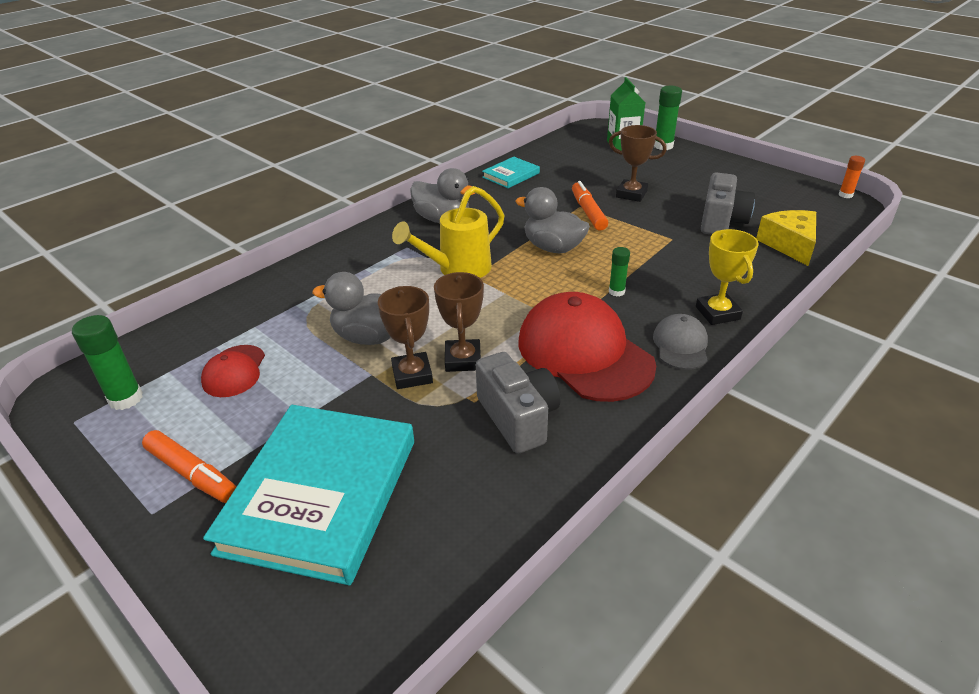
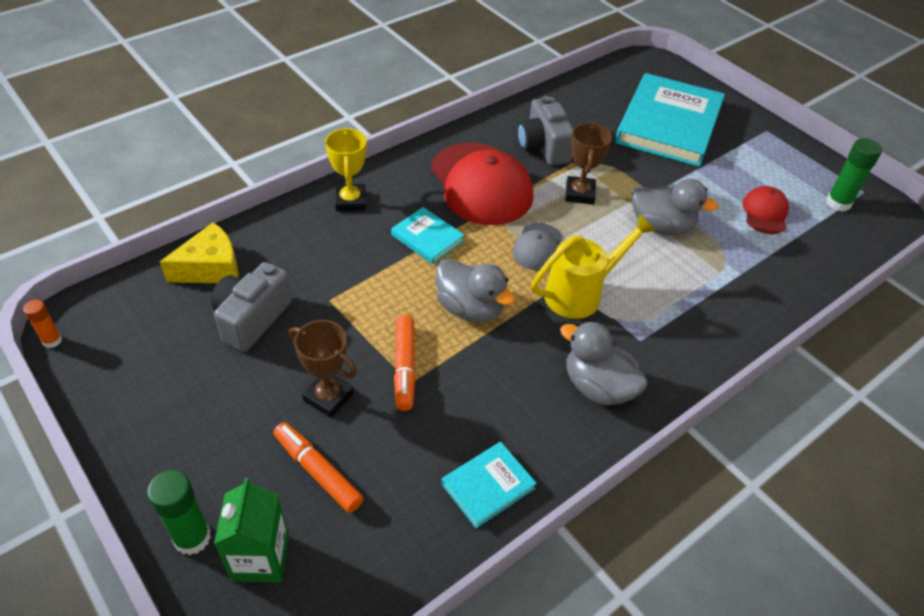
camera: 175 degrees left, 10 degrees up
(192, 473) = (755, 147): orange marker -> orange marker (318, 472)
(412, 375) = (620, 188): brown trophy -> none
(616, 291) = (427, 238): green glue stick -> turquoise book
(681, 345) = (401, 178): grey cap -> grey cap (538, 247)
(789, 245) = (211, 268): yellow cheese -> yellow cheese turned 120 degrees counterclockwise

